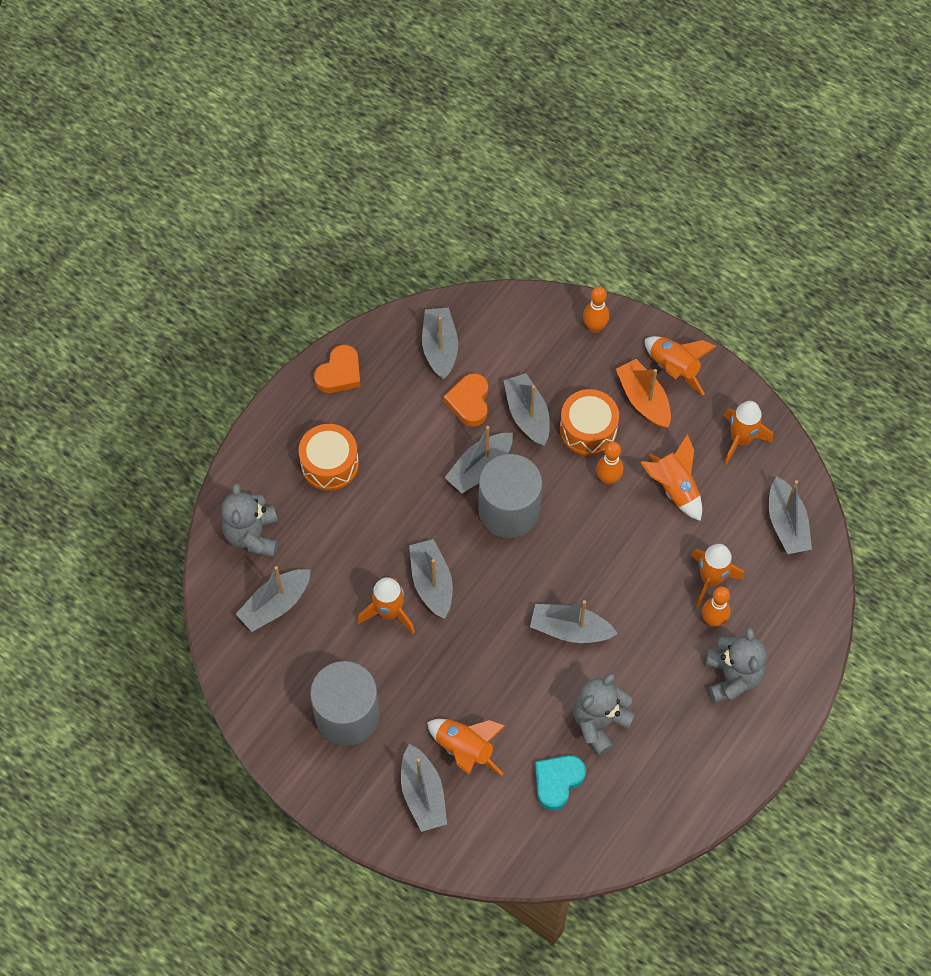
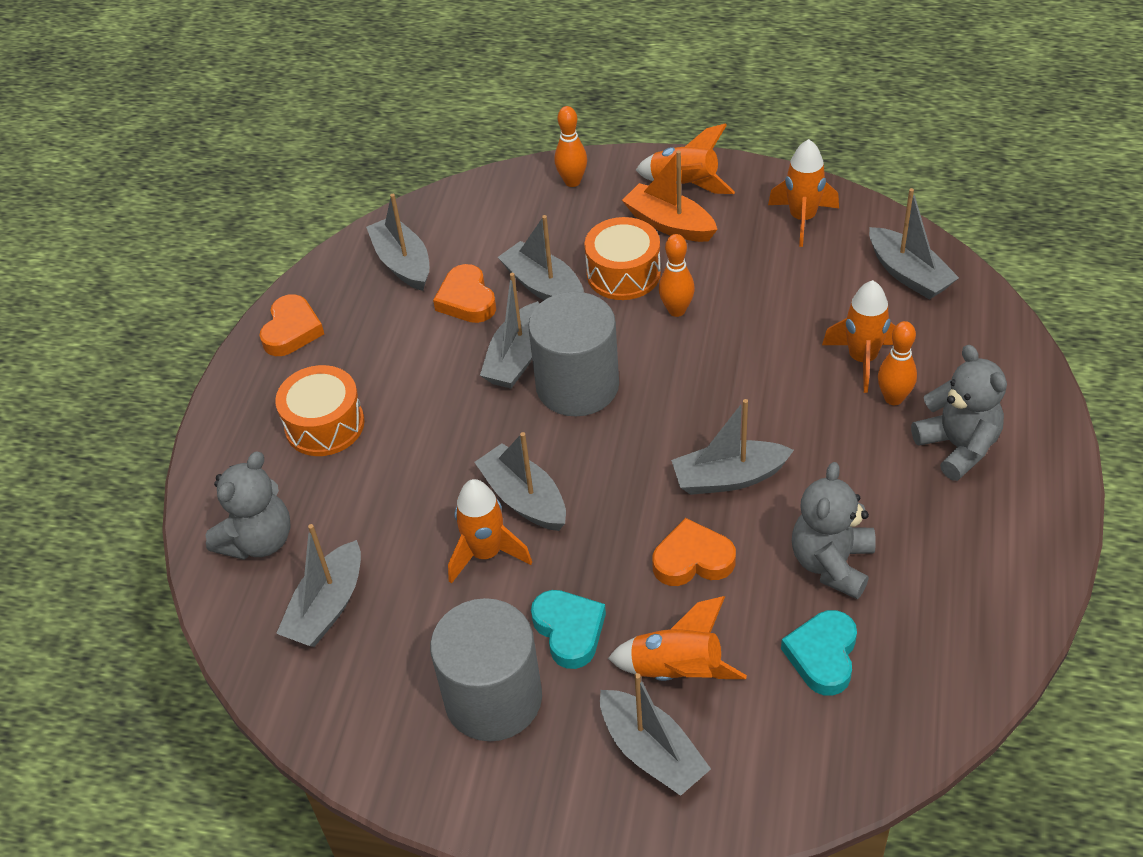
camera: 20 degrees left, 15 degrees down
(253, 535) = (258, 540): grey teddy bear -> grey teddy bear turned 120 degrees counterclockwise
(414, 691) = (569, 631): none -> turquoise heart
(515, 678) = (692, 559): none -> orange heart
(674, 488) = (758, 290): orange rocket -> none

